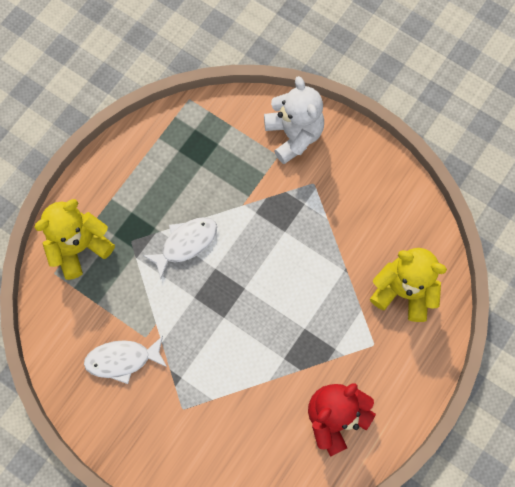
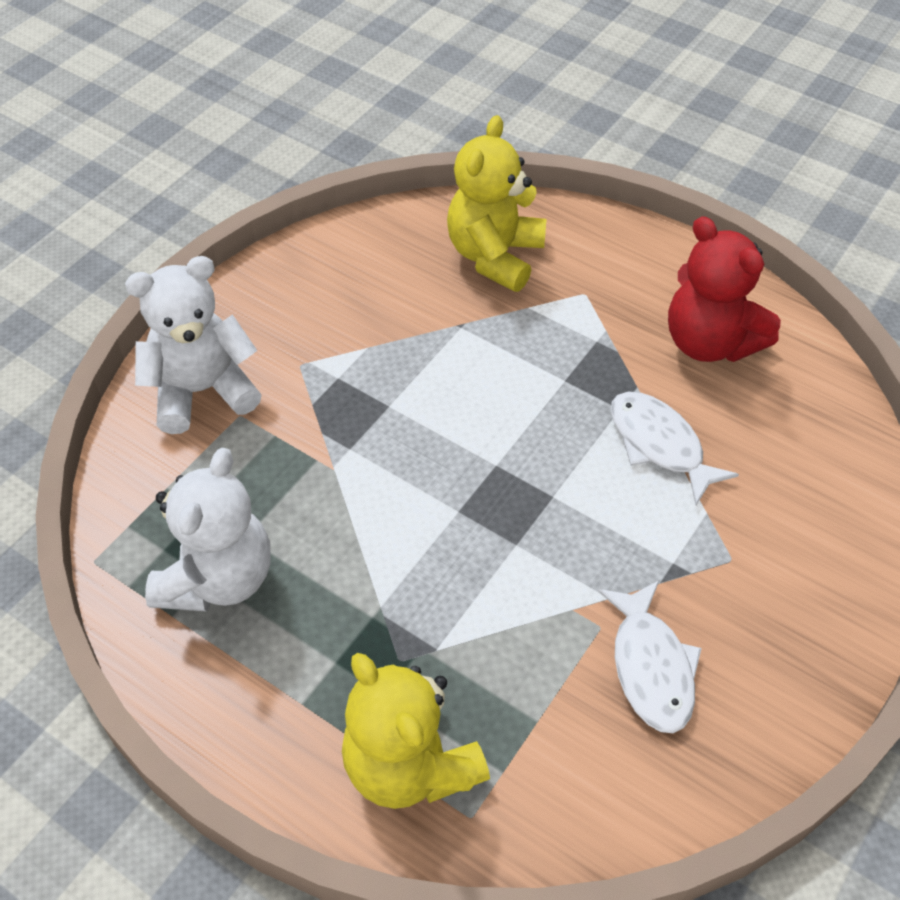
camera: 90 degrees left, 20 degrees down
(178, 155) = (218, 578): none -> white teddy bear
(186, 243) = (407, 560): white fish -> white fish (659, 444)

